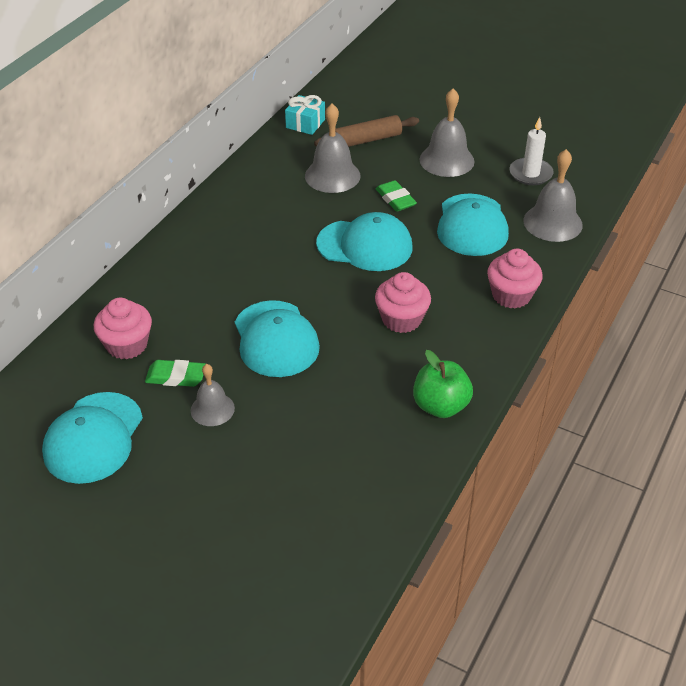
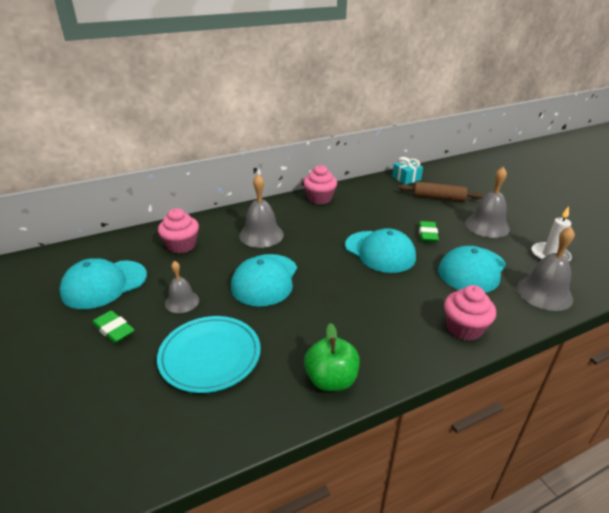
camera: 35 degrees right, 10 degrees down
(176, 377) = (185, 273): green eraser -> green eraser (114, 330)
(308, 446) = (210, 356): none -> turquoise plate
(332, 175) = (397, 208): grey bell -> grey bell (261, 235)
(401, 319) = (361, 306): pink cupcake -> pink cupcake (319, 198)

